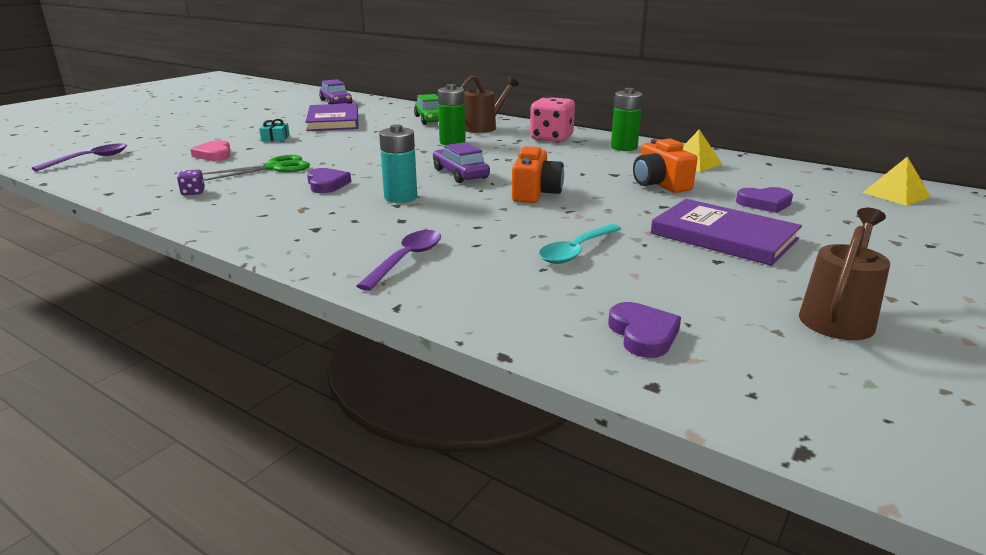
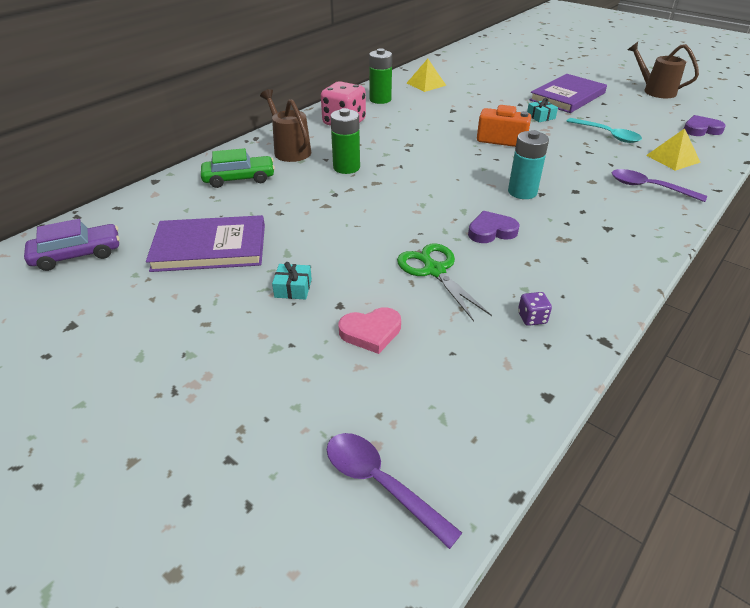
camera: 85 degrees left, 15 degrees up
(460, 174) = (454, 166): purple car -> none
(623, 215) = (540, 116): none -> turquoise gift
(659, 184) = (475, 99): orange camera -> none
(765, 203) = (509, 79): purple heart -> none
(896, 195) = (487, 50): yellow pyramid -> yellow pyramid (673, 158)

